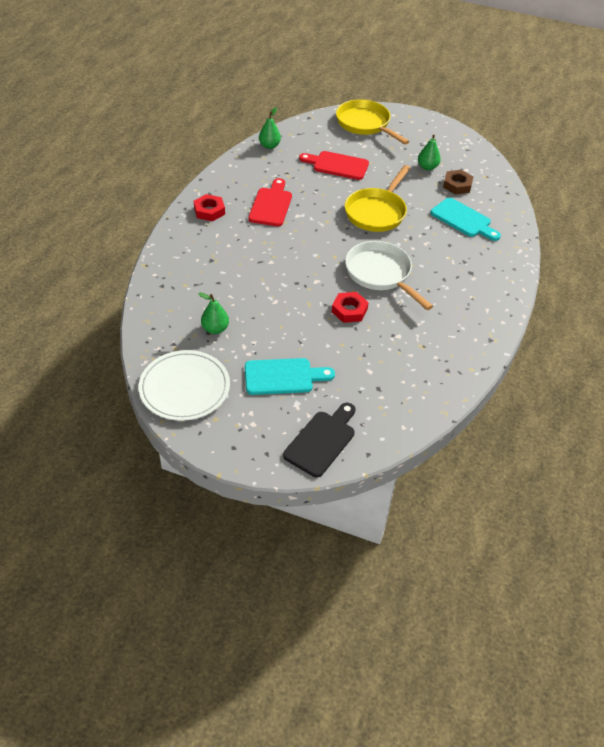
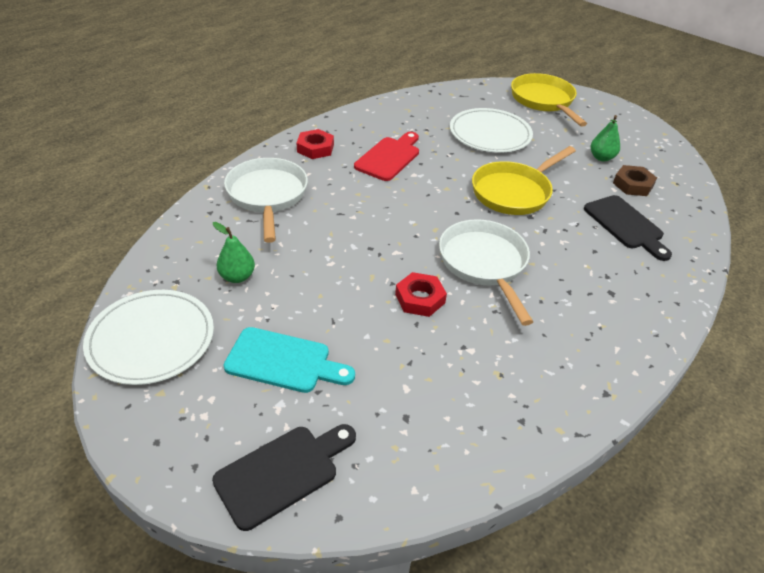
camera: 20 degrees right, 5 degrees down
(197, 261) = (267, 196): none -> white pan
(269, 146) = (421, 100): green pear -> none
(337, 165) = (490, 134): red cutting board -> white plate
(463, 219) = (626, 225): turquoise cutting board -> black cutting board

